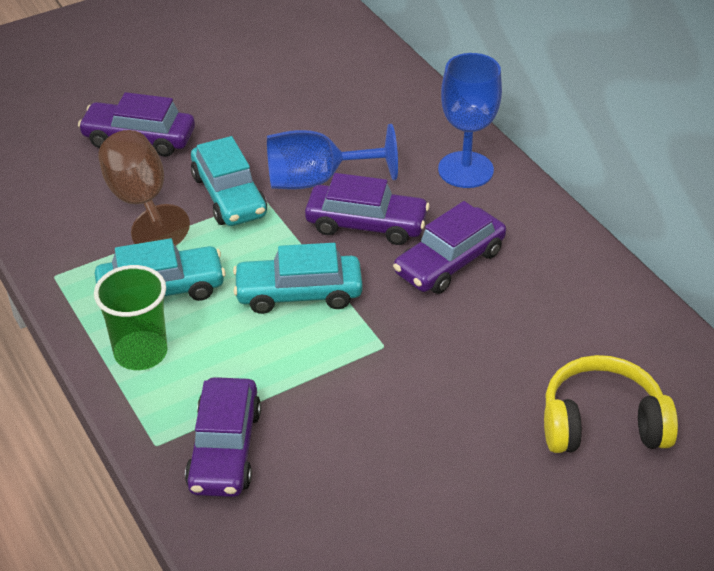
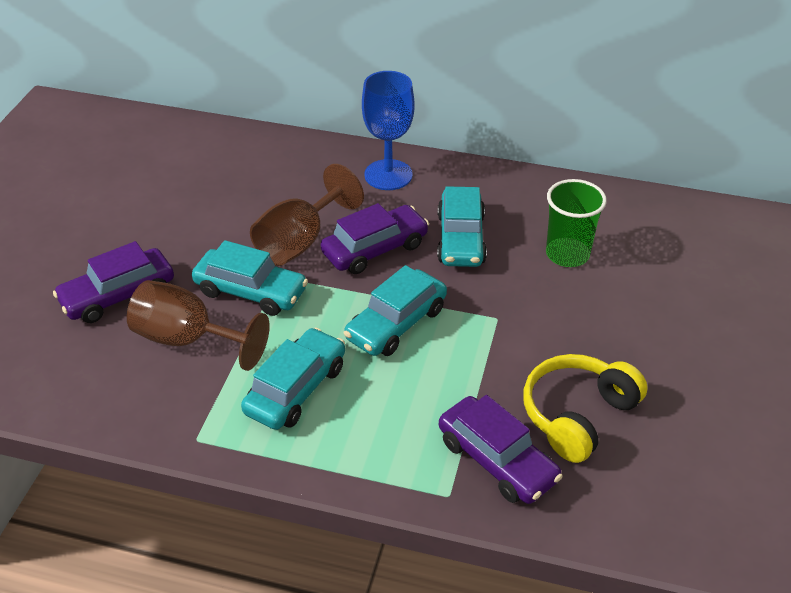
camera: 45 degrees left, 0 degrees up
(141, 353) = (346, 443): green cup -> green cup (567, 254)
(316, 180) = (299, 242): blue goblet -> brown goblet
(449, 262) = (460, 239): purple car -> turquoise car
(602, 424) = (674, 274): yellow headphones -> yellow headphones (578, 415)

